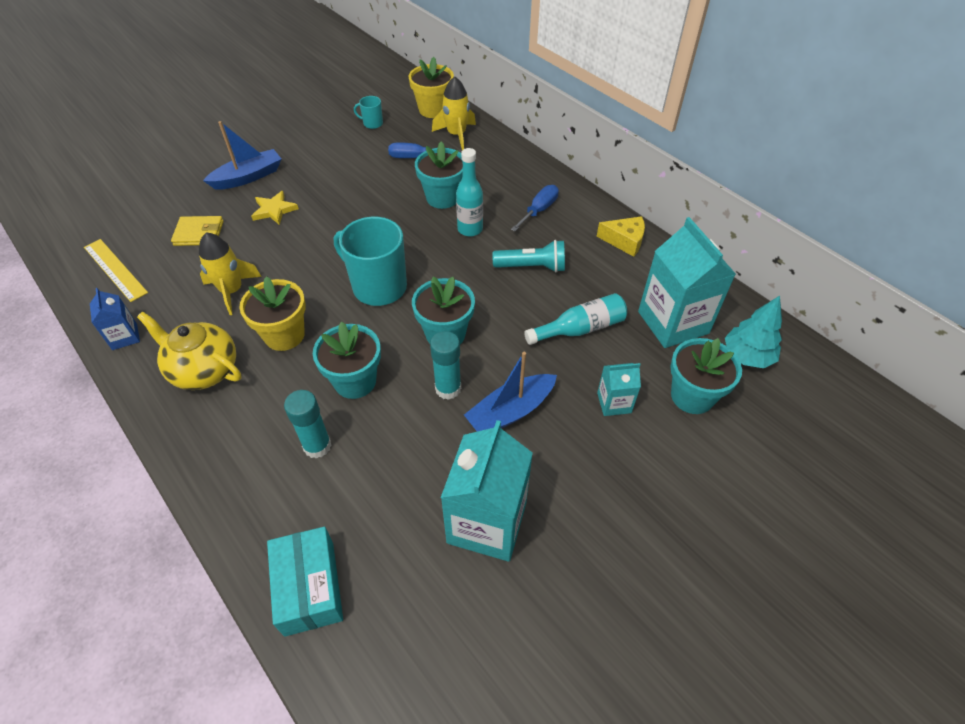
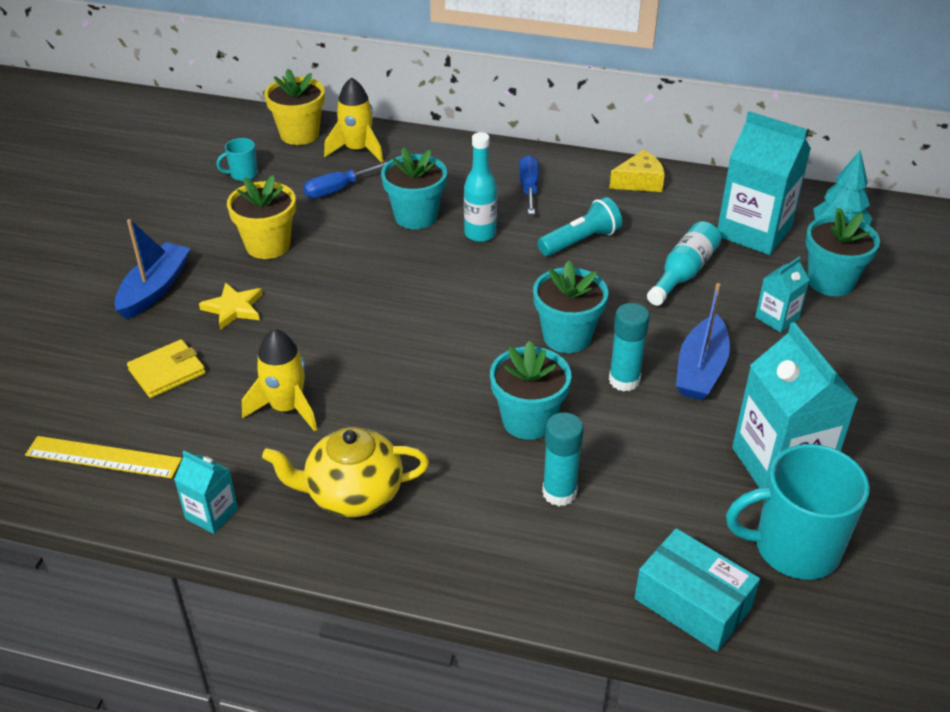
camera: 35 degrees left, 10 degrees down
(125, 337) = (211, 514): blue carton -> turquoise carton
(284, 335) = (402, 418): yellow flower pot -> yellow flower pot (268, 245)
(378, 287) = (448, 328): turquoise mug -> turquoise mug (794, 548)

